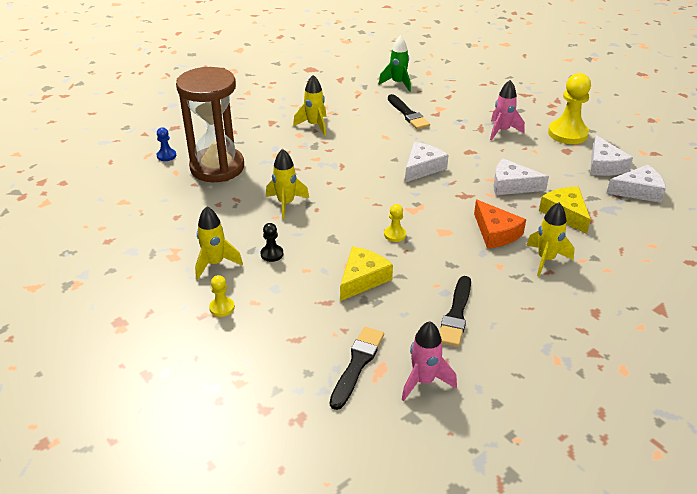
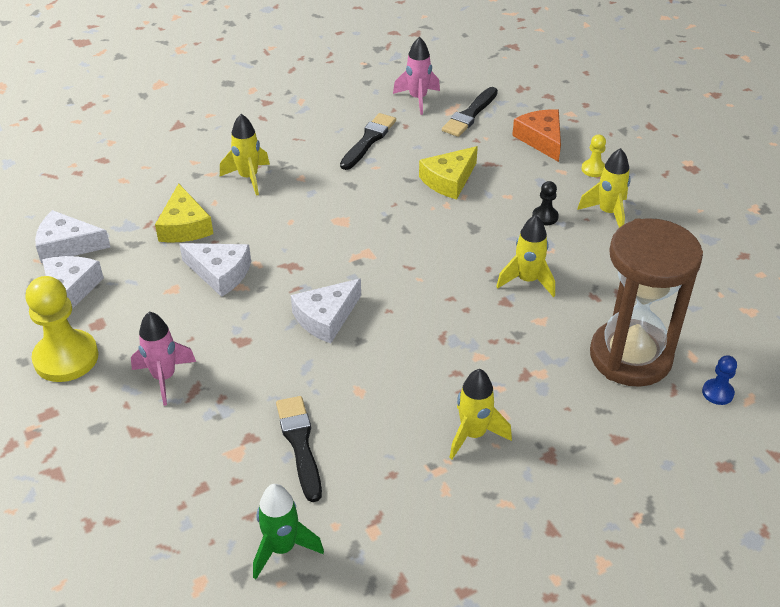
camera: 170 degrees left, 5 degrees up
(395, 235) = (399, 223): yellow pawn -> none
(495, 232) = (282, 212): orange cheese -> orange cheese (541, 139)

